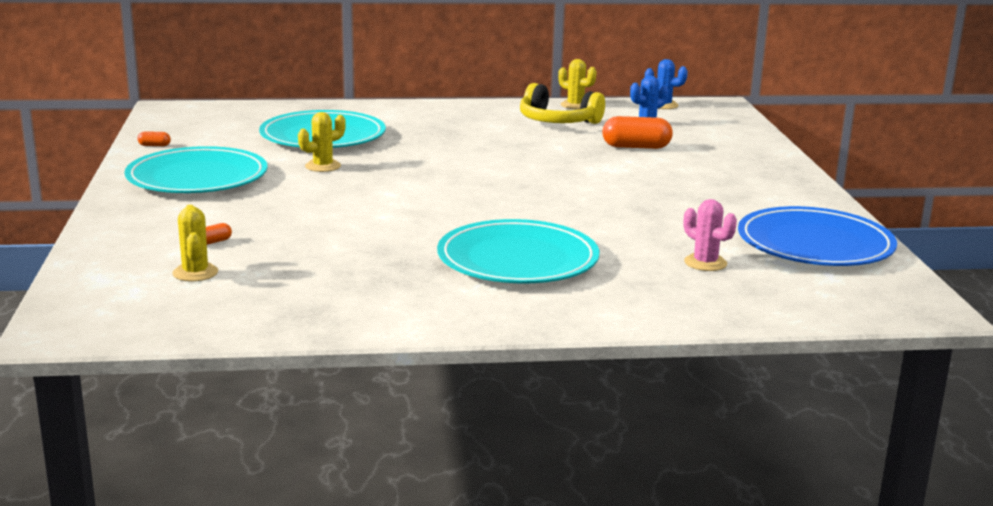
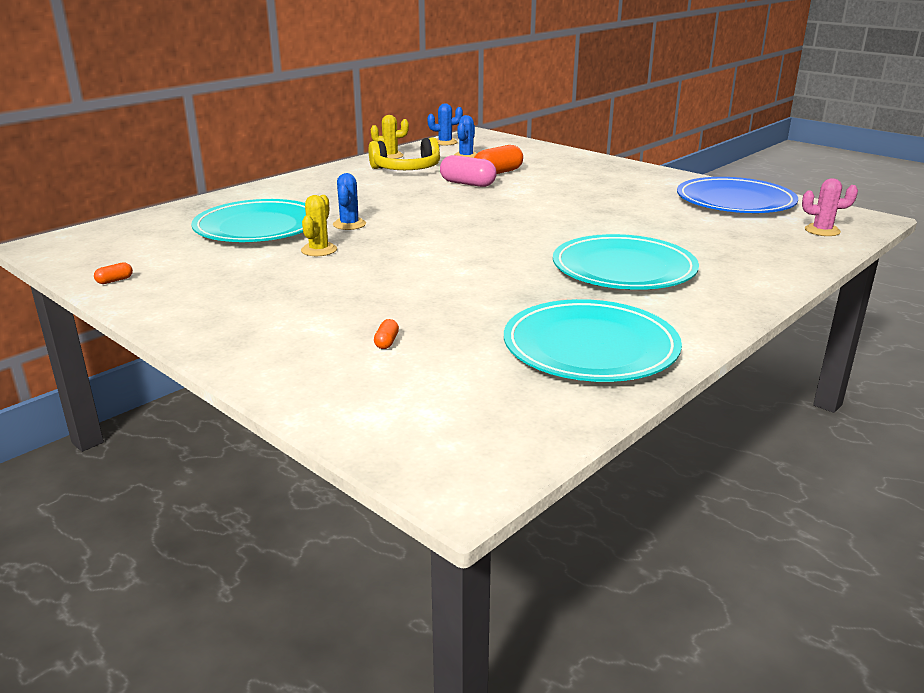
camera: 40 degrees left, 5 degrees up
(195, 273) = (439, 373): yellow cactus -> none
(197, 177) = (231, 294): turquoise plate -> turquoise plate (590, 347)
(392, 154) = (349, 224): none -> blue cactus
(579, 149) = (468, 184): none -> pink capsule
(705, 263) = (719, 231): pink cactus -> pink cactus (822, 230)

